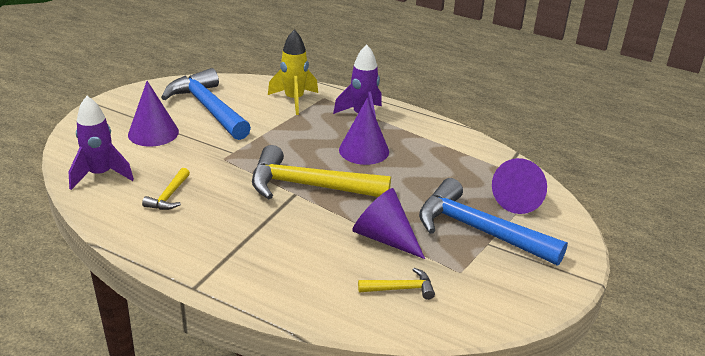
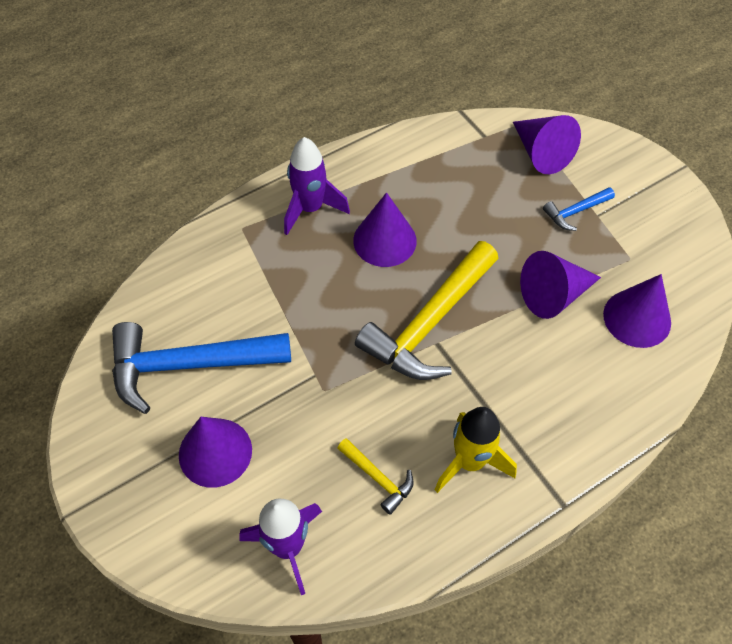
camera: 60 degrees left, 25 degrees up
(294, 100) = (229, 261): yellow rocket -> yellow rocket (470, 462)
(400, 289) = (637, 318): yellow hammer -> purple cone
(479, 230) = (575, 212): blue hammer -> blue hammer, size x0.45

